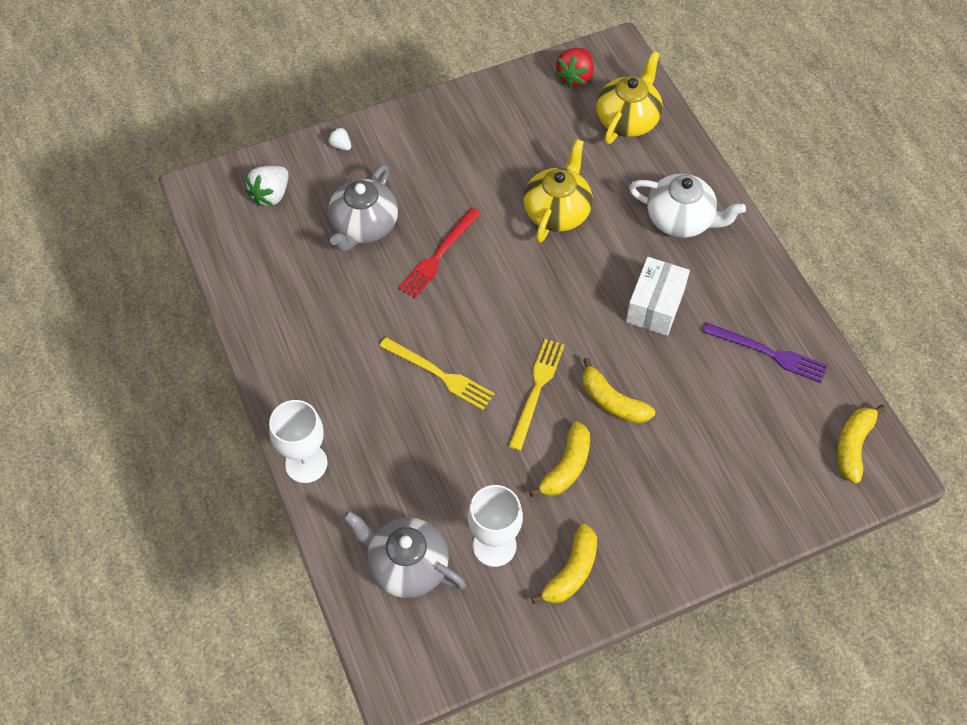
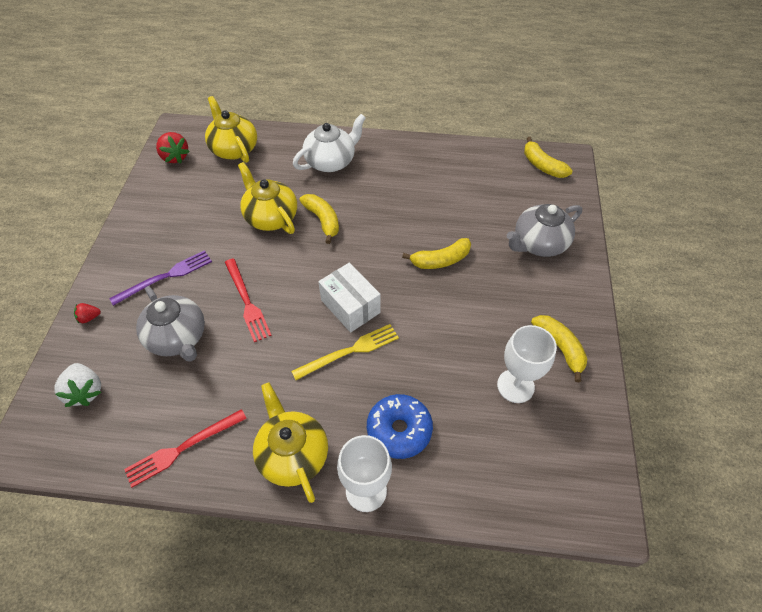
camera: 60 degrees left, 5 degrees down
(264, 300) = (183, 448): none -> red fork
(306, 386) = (292, 454): none -> yellow teapot
(340, 145) = (89, 317): white strawberry -> red strawberry
(380, 461) = (399, 430): none -> blue donut
(406, 565) = (502, 456): grey teapot -> grey teapot (539, 244)
(536, 390) = (403, 297): yellow fork -> none
(566, 467) = (476, 310): yellow banana -> yellow banana (323, 220)
(655, 306) = (384, 204): white box -> white box (350, 306)
(768, 353) = (456, 170): purple fork -> purple fork (165, 277)

